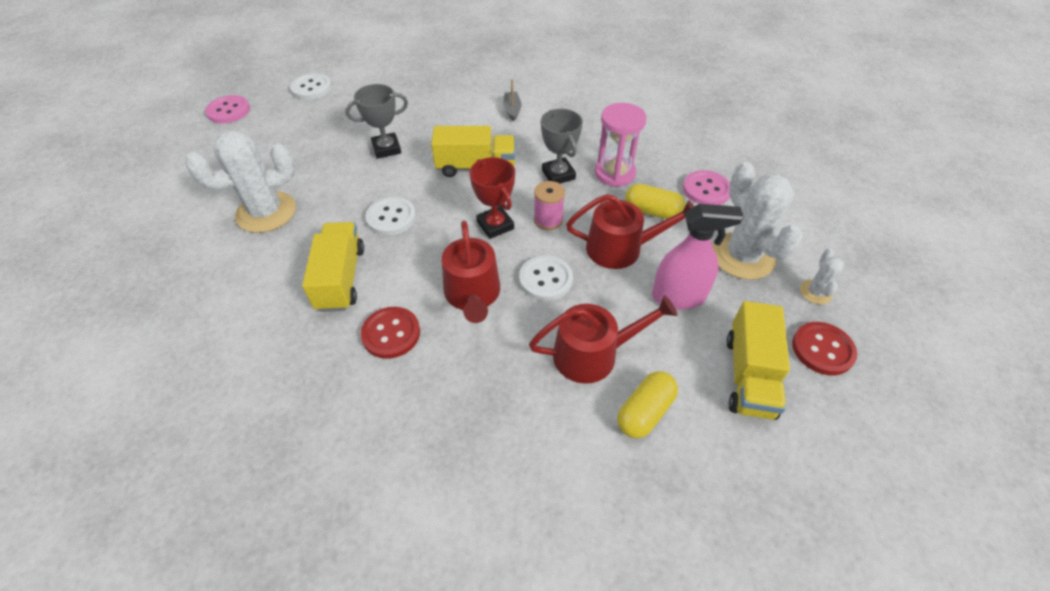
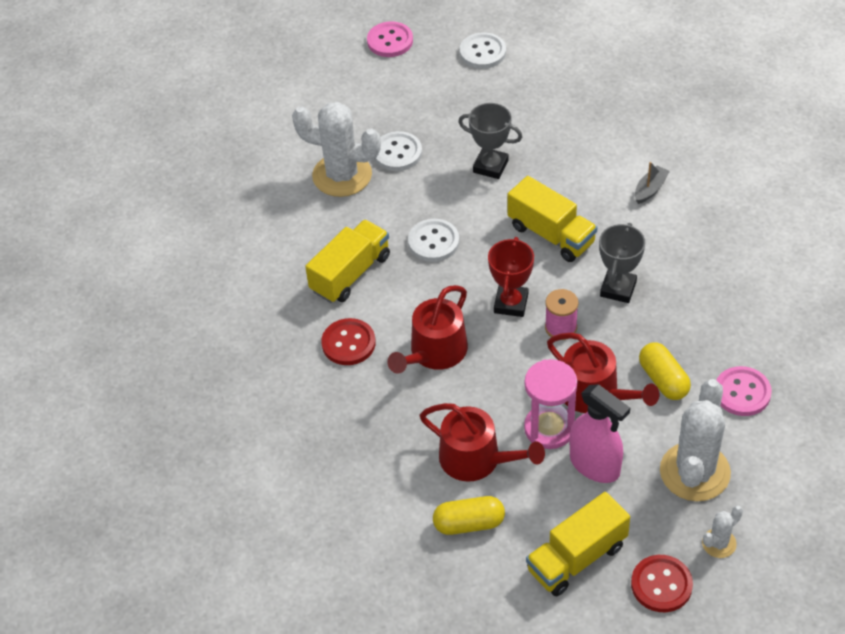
camera: 45 degrees right, 0 degrees up
(545, 279) = (503, 378): white button -> white button (397, 153)
(614, 173) = (673, 320): pink hourglass -> pink hourglass (549, 428)

